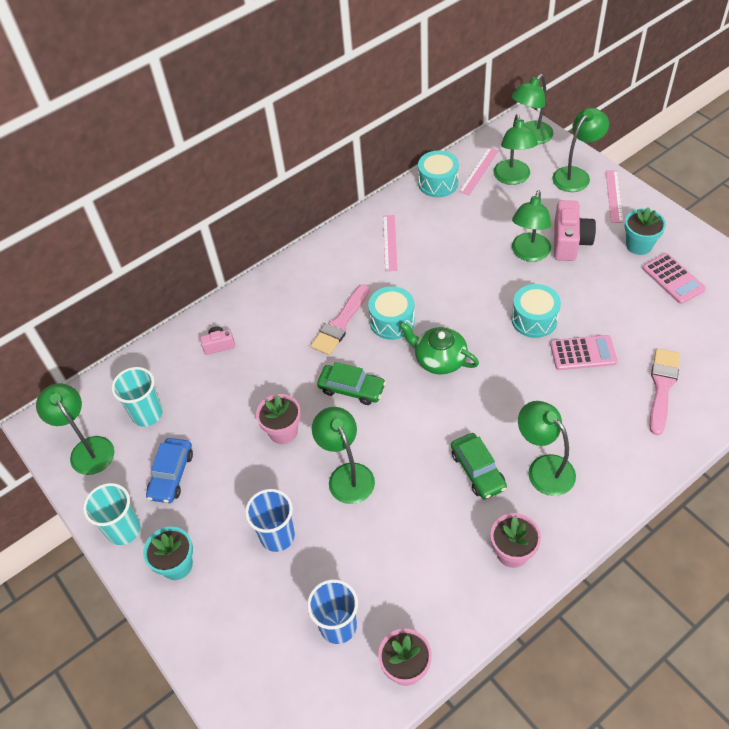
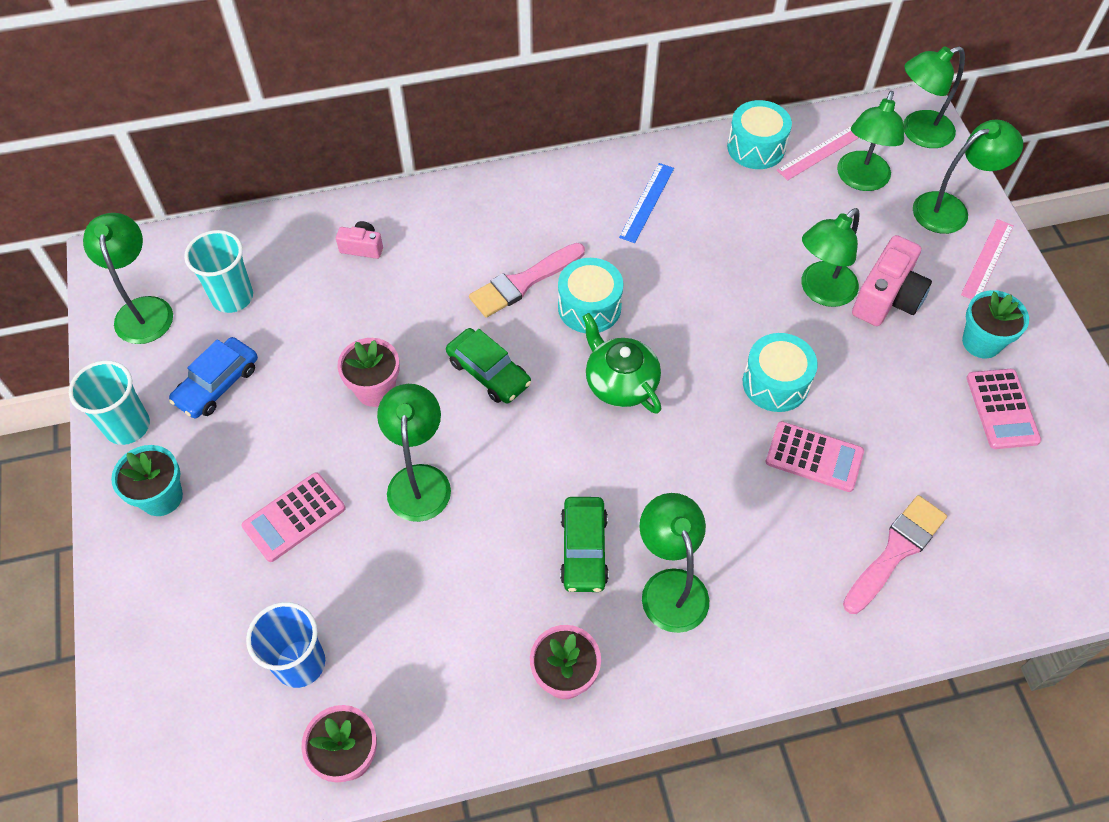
camera: 20 degrees right, 5 degrees up
(277, 536) = (294, 517): blue cup -> pink calculator
(390, 242) = (647, 202): pink ruler -> blue ruler

